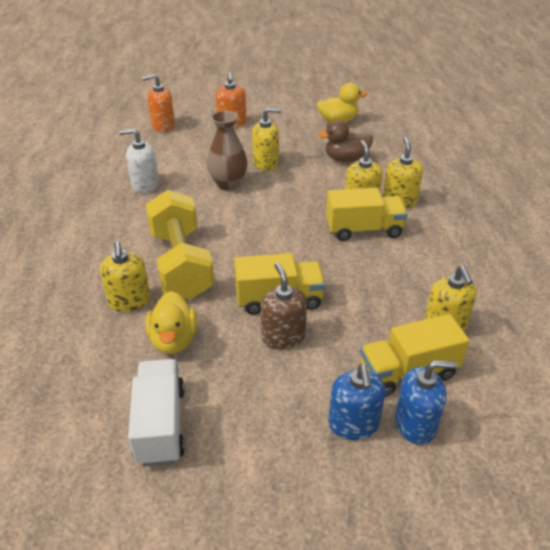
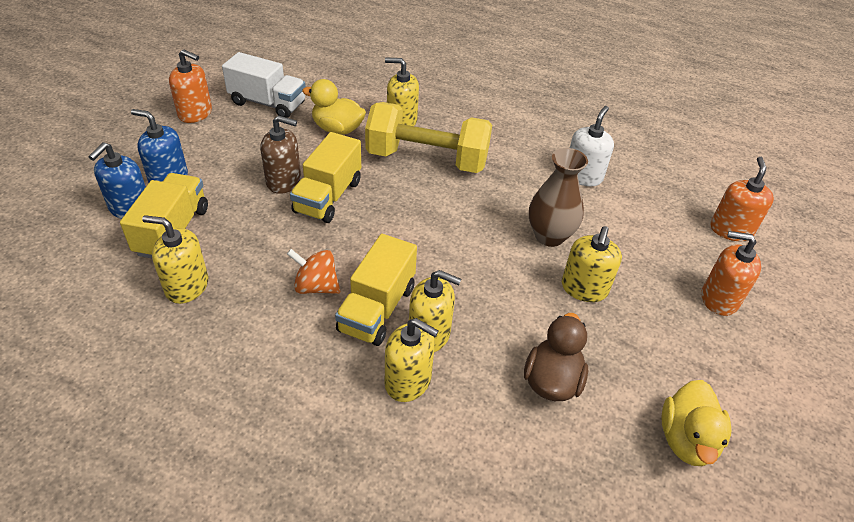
camera: 115 degrees right, 5 degrees up
(228, 485) = (195, 113): none -> orange soap dispenser
(375, 263) = (316, 286): none -> orange spinning top

